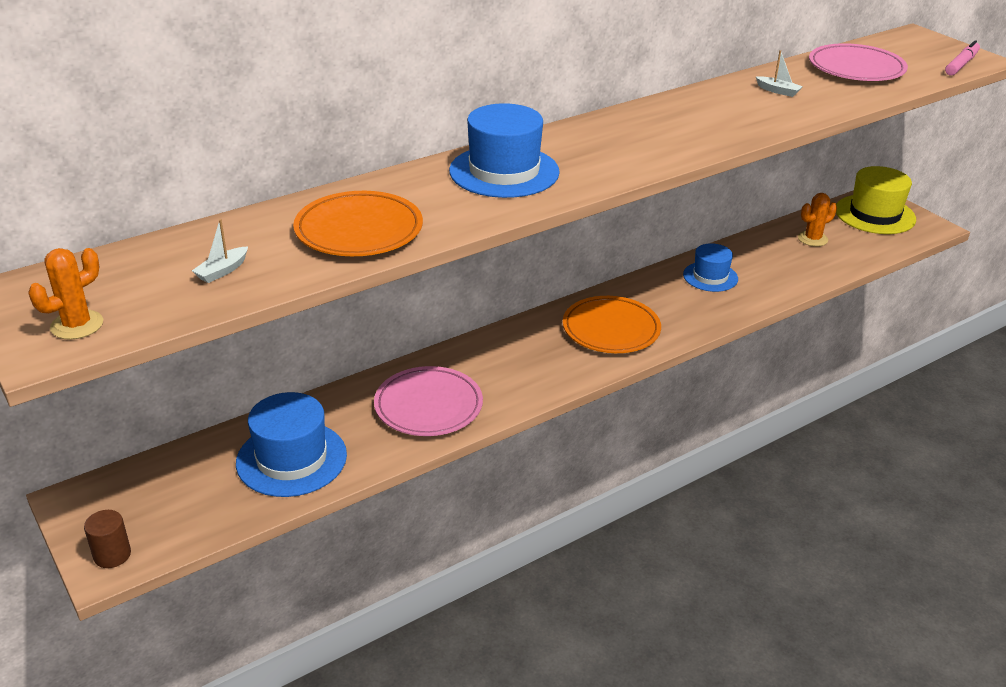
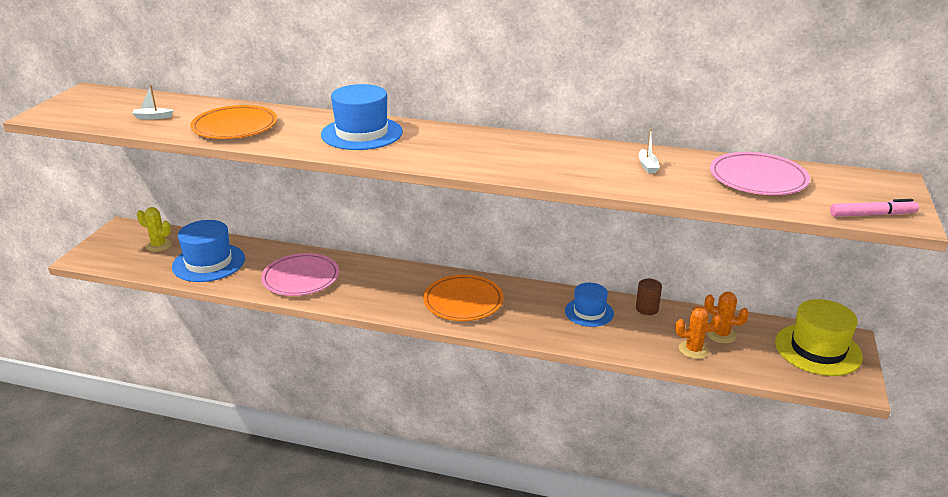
camera: 50 degrees right, 5 degrees down
(77, 325) = (70, 112): orange cactus -> orange cactus (693, 350)
(112, 555) = (91, 255): brown cylinder -> brown cylinder (647, 309)
(181, 483) = (159, 245): none -> yellow cactus

